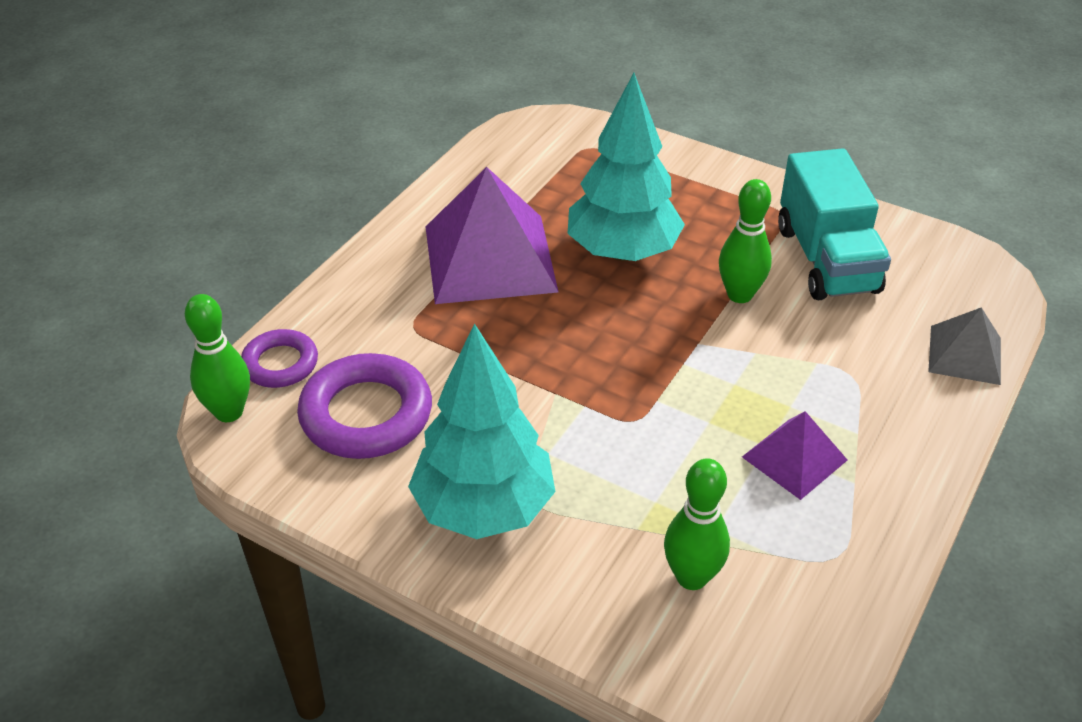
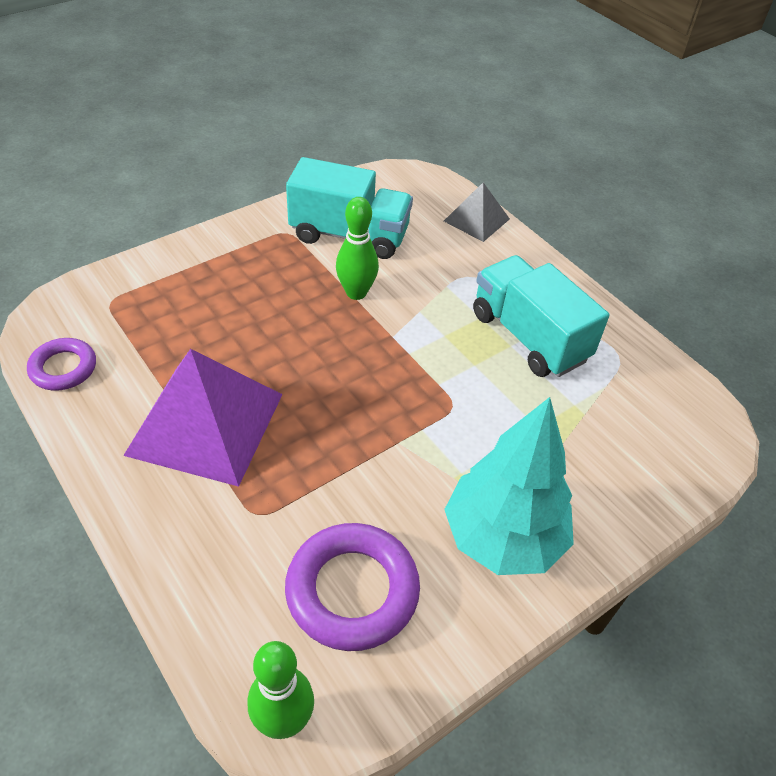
camera: 70 degrees left, 5 degrees up
(280, 364) = (240, 647): purple ring -> purple ring (63, 368)
(623, 252) = (262, 335): turquoise tree -> none
(692, 577) = (613, 435): green bowling pin -> none
(794, 458) = (529, 337): purple pyramid -> turquoise truck

